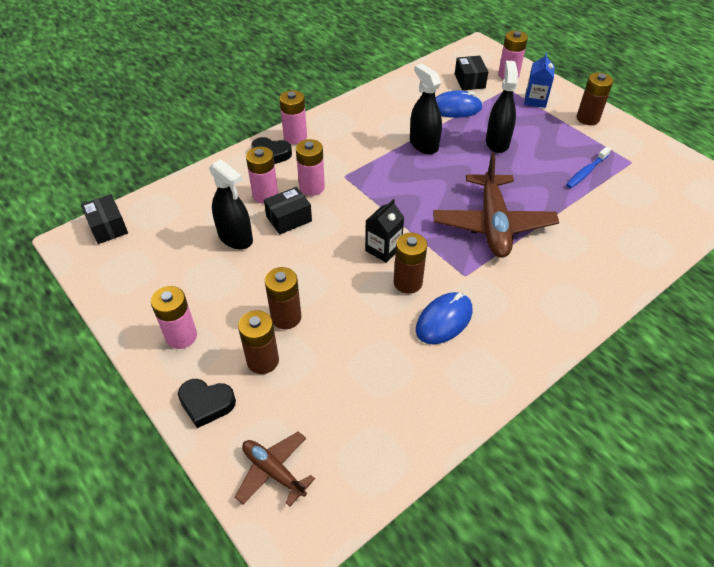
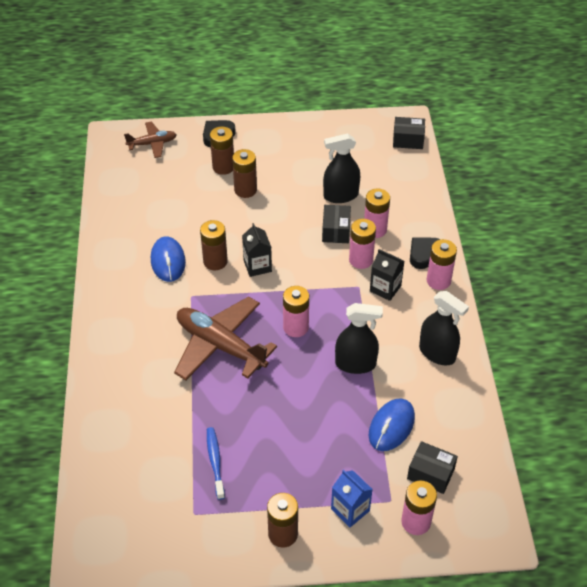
camera: 125 degrees right, 0 degrees up
(181, 336) = (275, 142): pink battery -> pink battery (296, 327)
(331, 160) = (385, 288): none -> black carton
(497, 142) = (312, 422): black spray bottle -> black spray bottle (437, 353)

